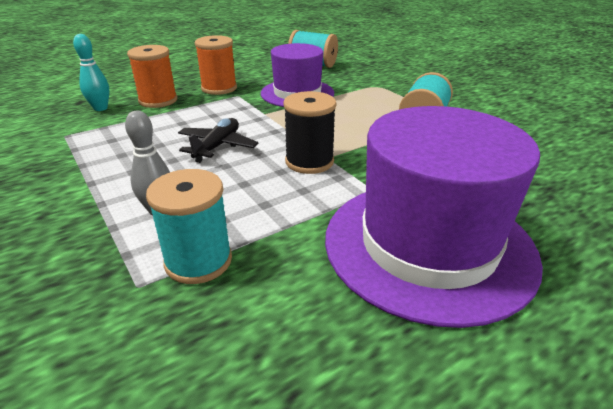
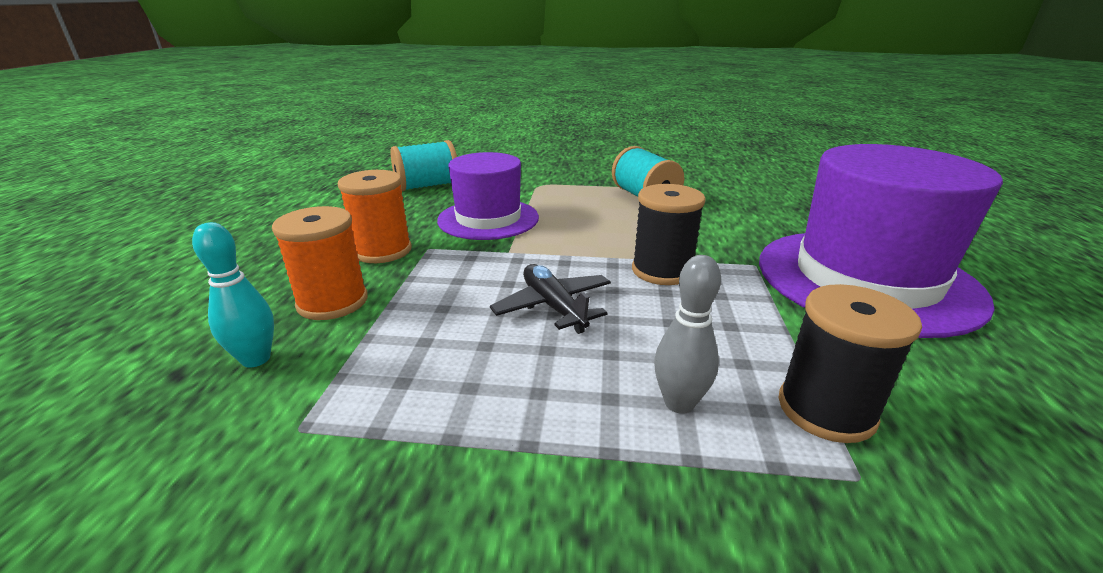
camera: 50 degrees left, 5 degrees down
(198, 261) = (826, 409): turquoise spool -> black spool

